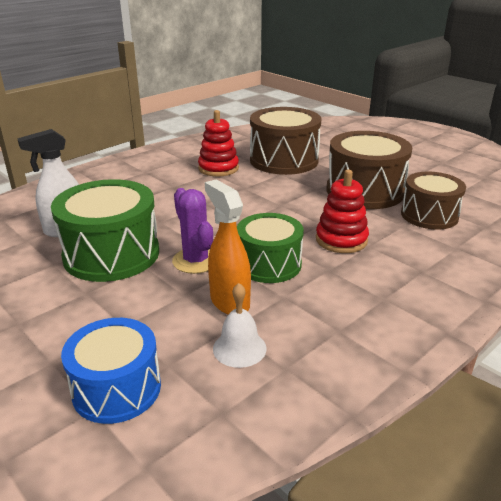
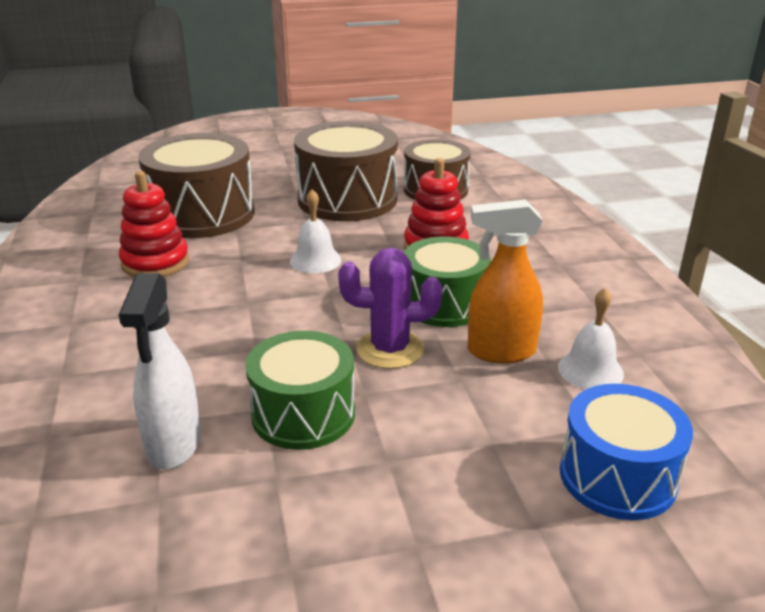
camera: 60 degrees left, 0 degrees up
(111, 254) = (303, 414): green drum -> green drum, size x0.66
(272, 207) = (315, 260): none -> white bell

